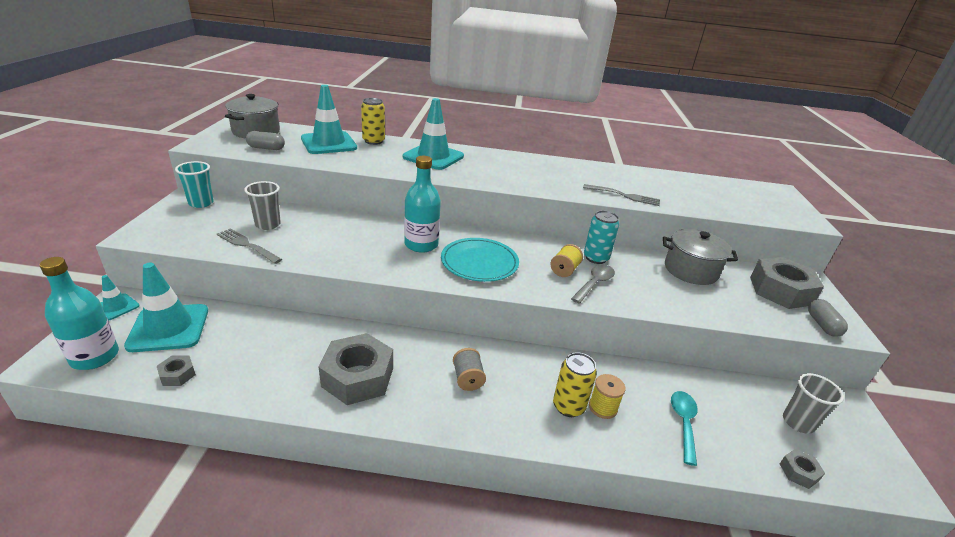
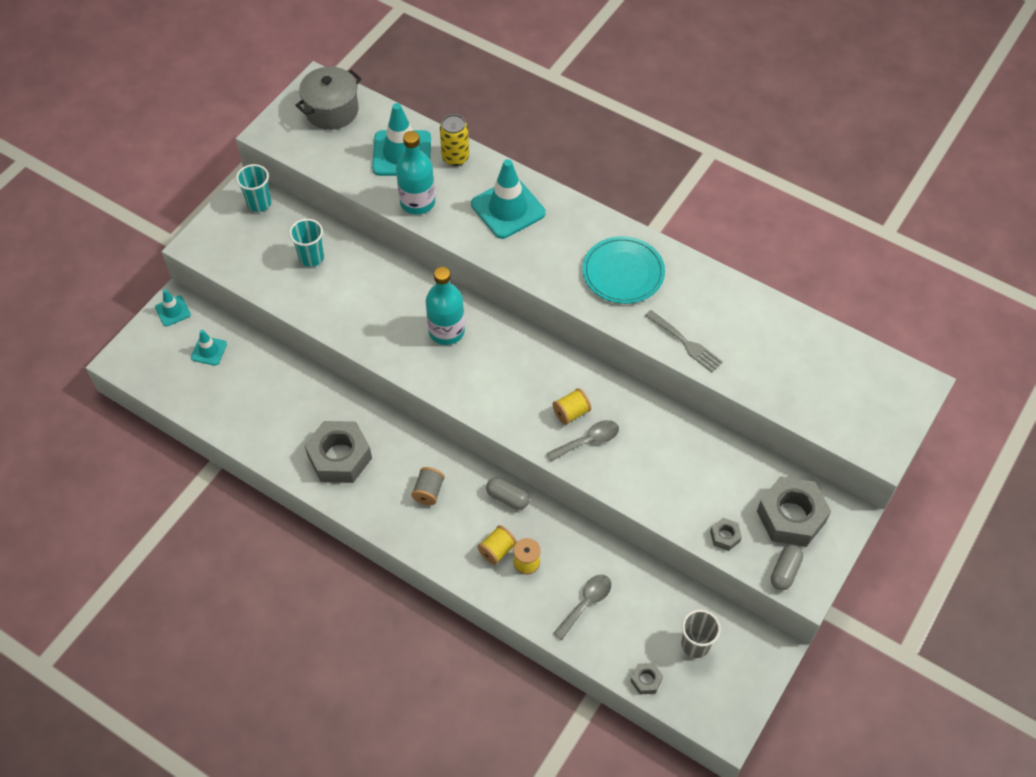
camera: 30 degrees right, 25 degrees up
(94, 357) = (152, 366): turquoise bottle -> turquoise bottle (417, 202)
(169, 328) = (209, 351): turquoise traffic cone -> turquoise traffic cone, size x0.51
(177, 374) = (206, 406): grey nut -> grey nut (725, 536)
(248, 245) = (284, 287): grey fork -> none
(266, 148) = (331, 153): grey capsule -> grey capsule (507, 498)
(268, 224) = (311, 258): grey cup -> turquoise cup
(479, 262) = (490, 375): turquoise plate -> turquoise plate (623, 272)
(568, 406) = (497, 550): yellow can -> yellow spool
(596, 258) = (620, 405): turquoise can -> none
(683, 423) = (586, 603): turquoise spoon -> grey spoon
(690, 270) = (714, 456): grey pot -> none

